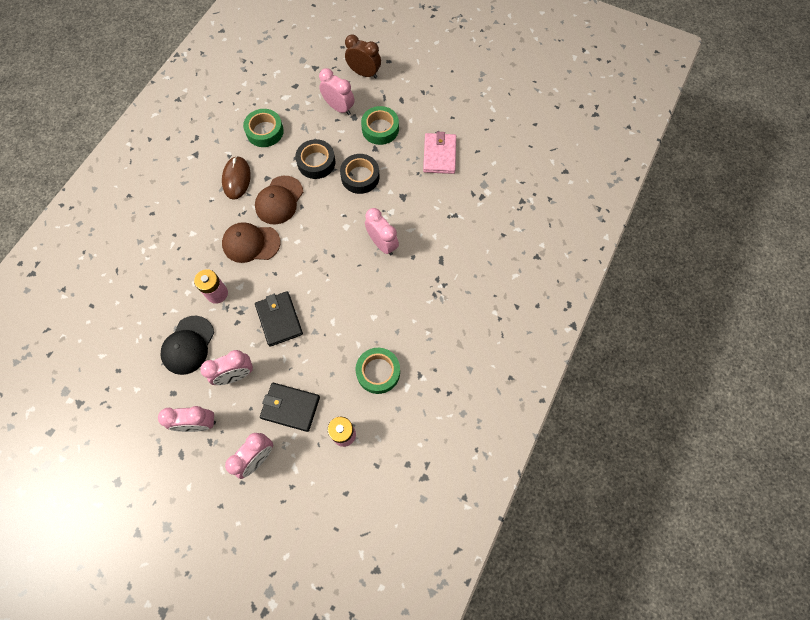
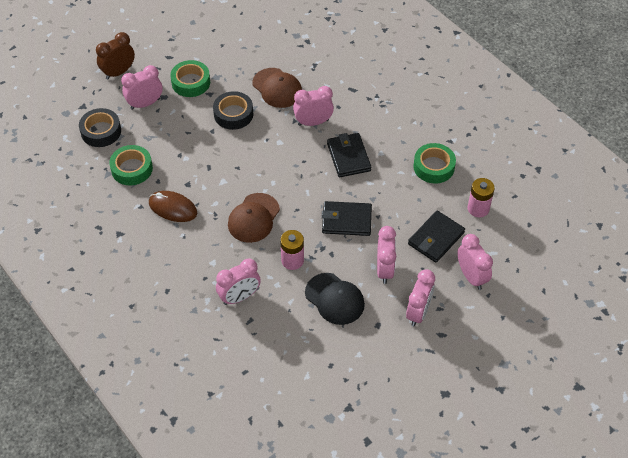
camera: 65 degrees left, 15 degrees down
(164, 269) = (239, 297): none -> pink clock
(279, 200) = (219, 182): brown cap -> brown cap (277, 88)
(316, 162) = (196, 141): black tape -> black tape (101, 131)
(355, 291) = (348, 157): none -> black wallet
(439, 155) = (247, 52): pink wallet -> none

